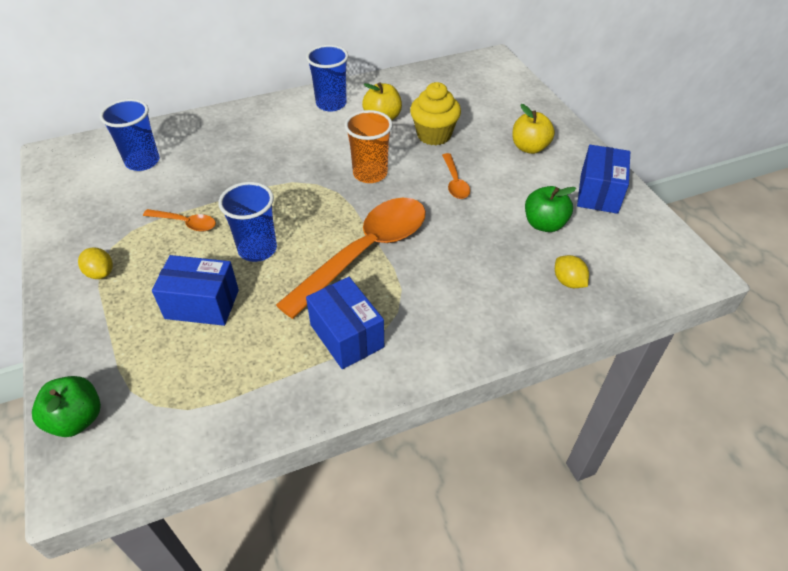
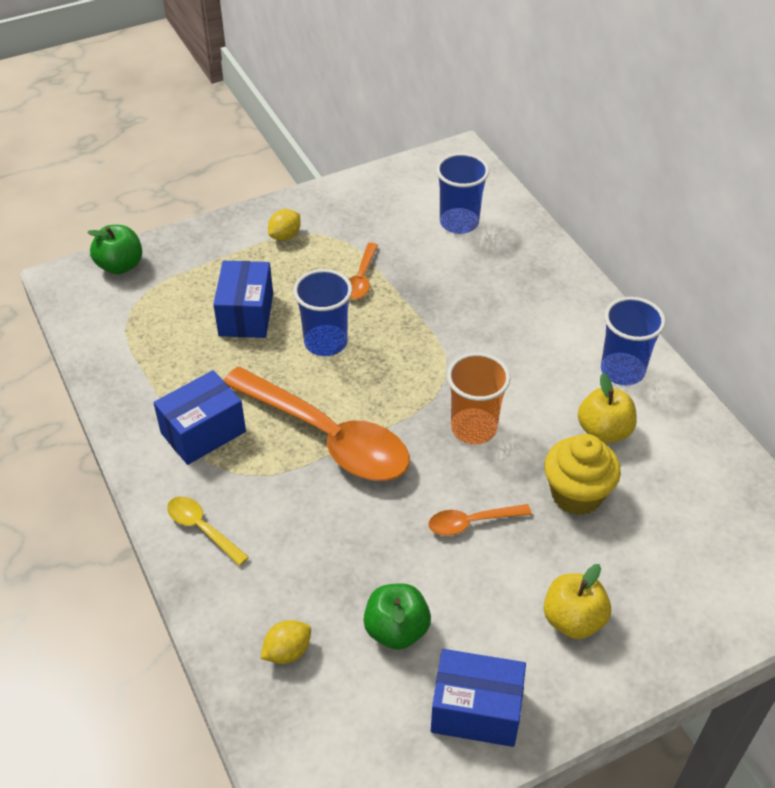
camera: 85 degrees right, 0 degrees up
(456, 335) = (202, 529): none -> yellow spoon

